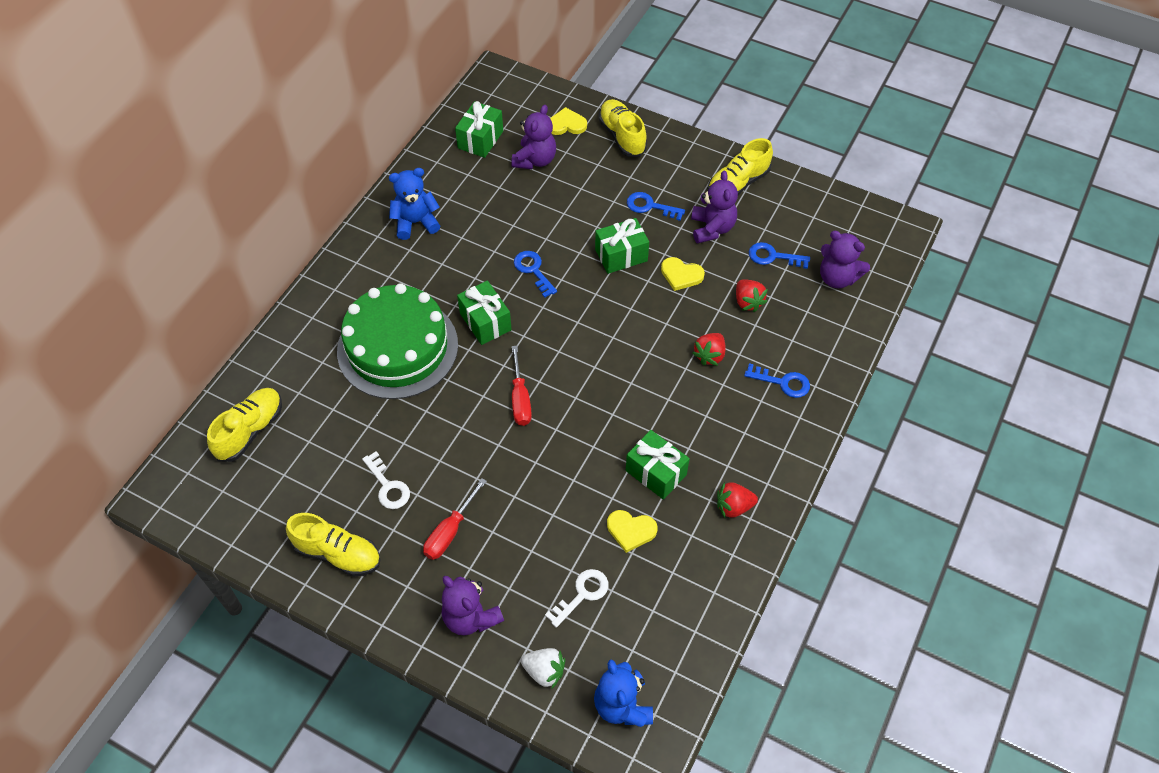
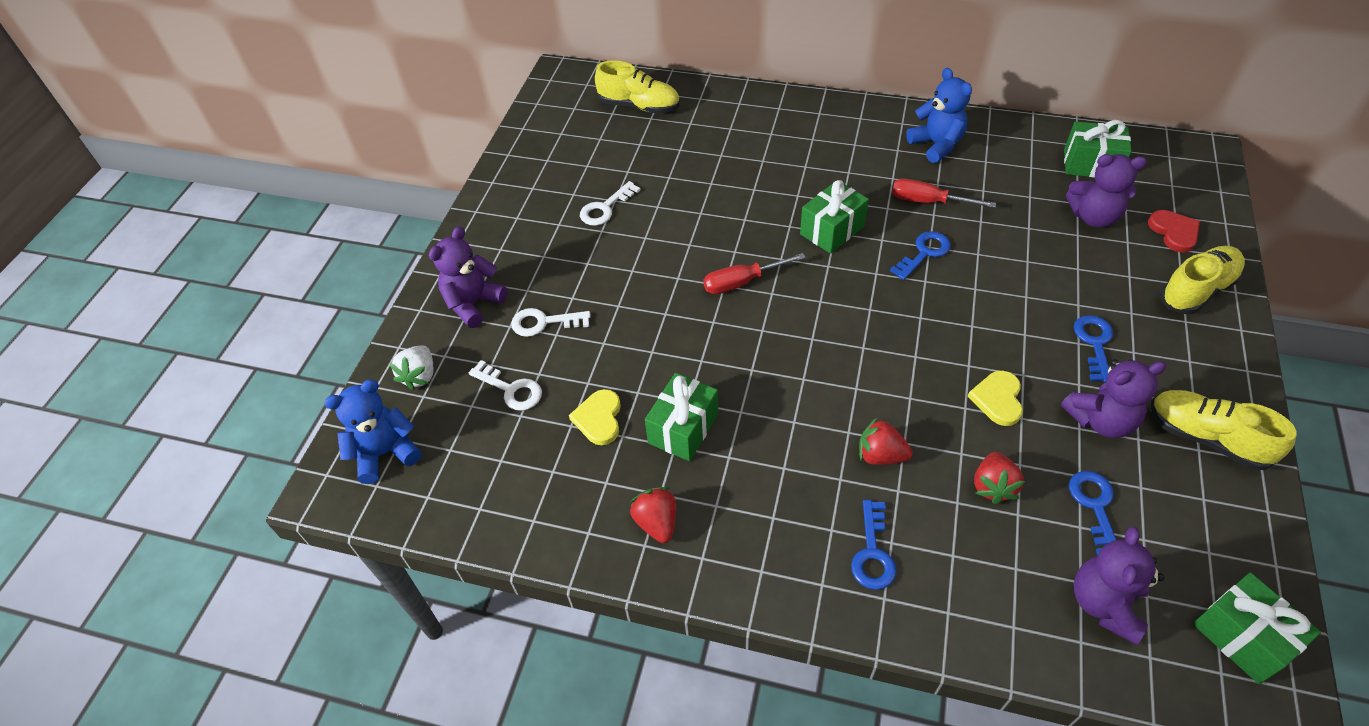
camera: 80 degrees right, 5 degrees down
(338, 553) = (526, 194): yellow shoe -> none
(397, 347) = (768, 173): green cake -> none
(450, 532) = (565, 265): red screwdriver -> red screwdriver (928, 201)
(514, 559) = (544, 322): none -> white key
(566, 124) = (1174, 232): yellow heart -> red heart
(621, 255) = (994, 330): green gift -> green gift (1242, 637)
(747, 302) = (993, 486): red strawberry -> red strawberry turned 45 degrees counterclockwise

